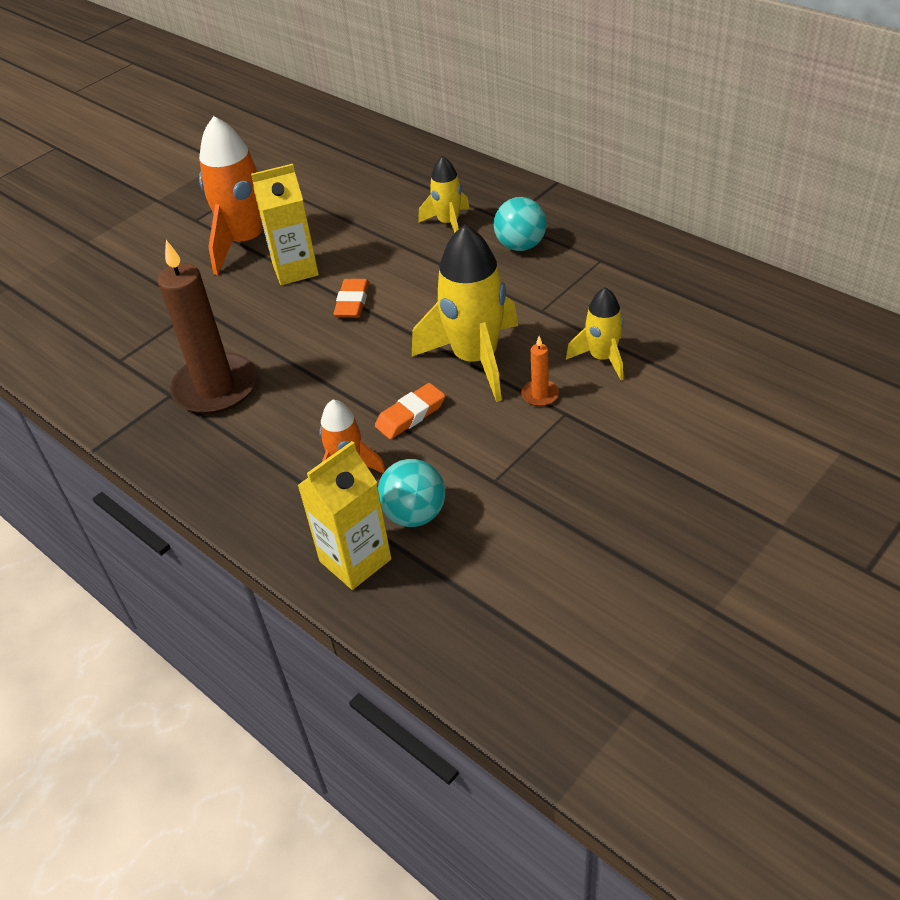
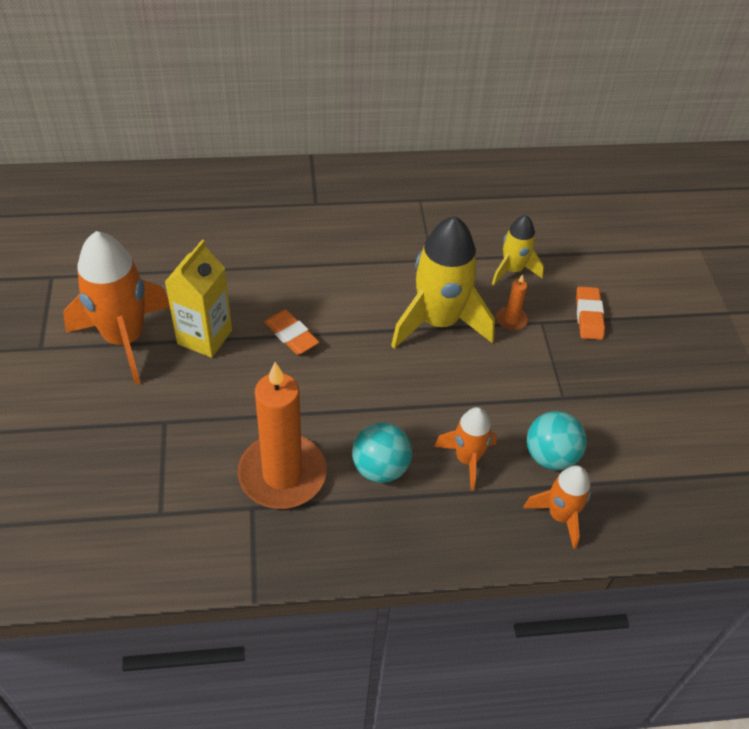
camera: 55 degrees left, 5 degrees up
(215, 388) = (282, 474): brown candle -> orange candle
(355, 560) = (560, 516): yellow carton -> orange rocket
(410, 415) = (453, 391): orange eraser -> orange eraser (588, 316)
(448, 223) = (276, 229): yellow rocket -> none
(520, 246) = (353, 218): turquoise ball -> turquoise ball (380, 468)

